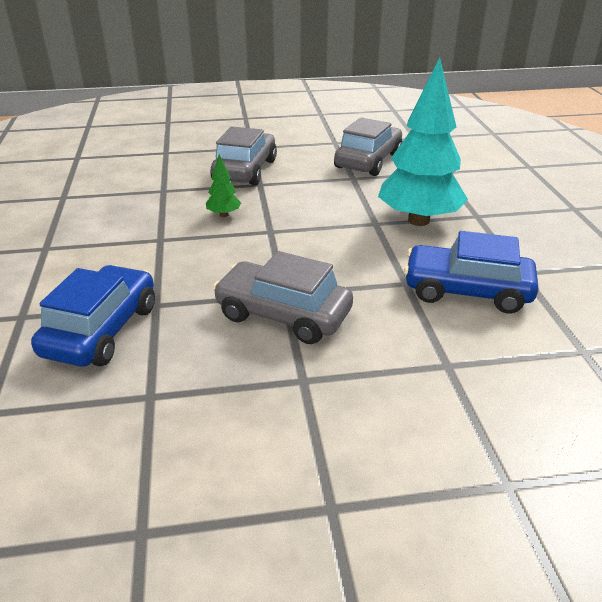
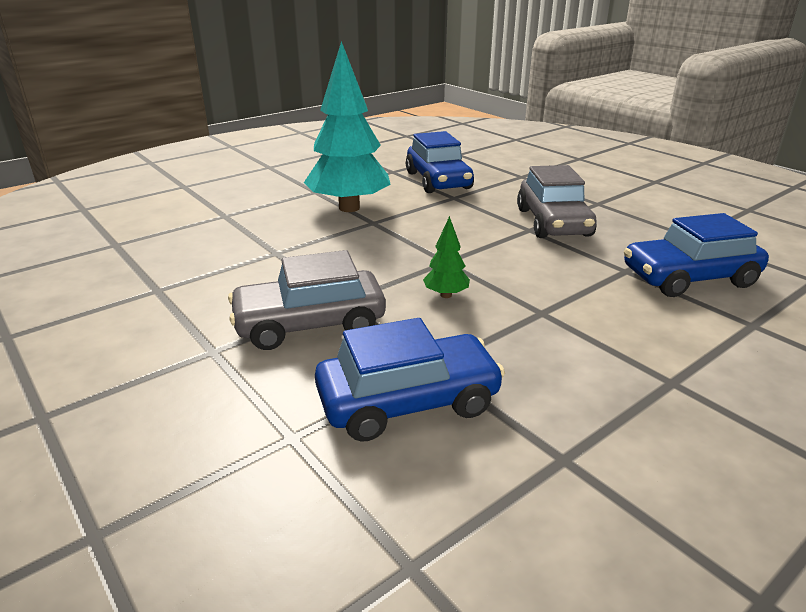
camera: 120 degrees left, 5 degrees down
(148, 177) = (408, 402): none -> blue car
(368, 161) = (217, 254): grey car -> none

